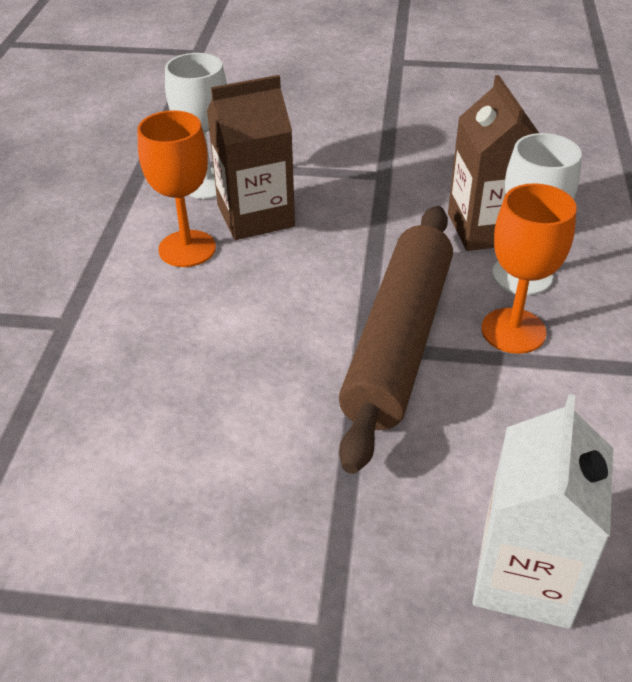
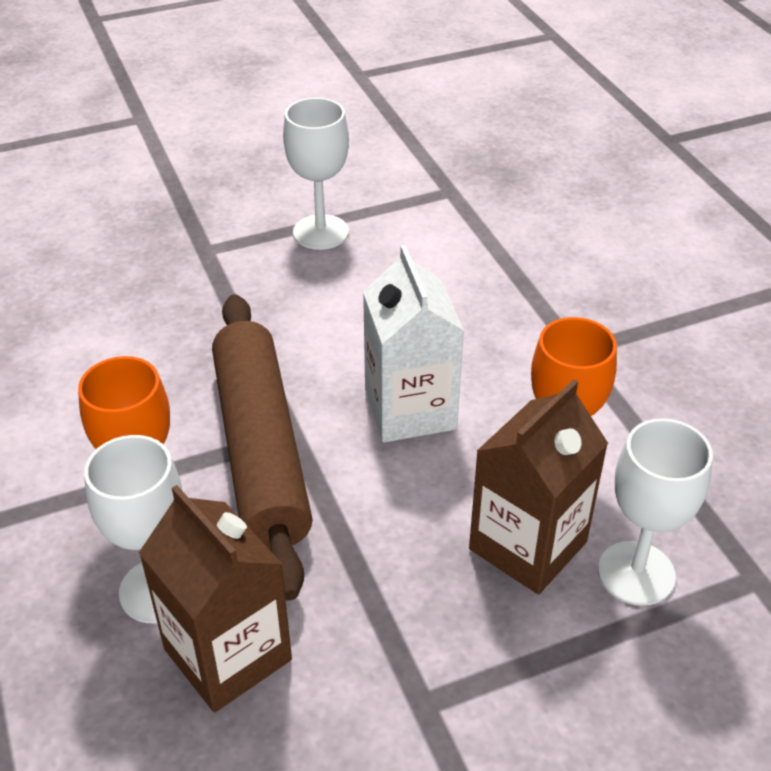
camera: 150 degrees right, 0 degrees up
(161, 594) = (320, 232): none -> white goblet
(525, 575) = (87, 318): white carton -> white carton (410, 409)

